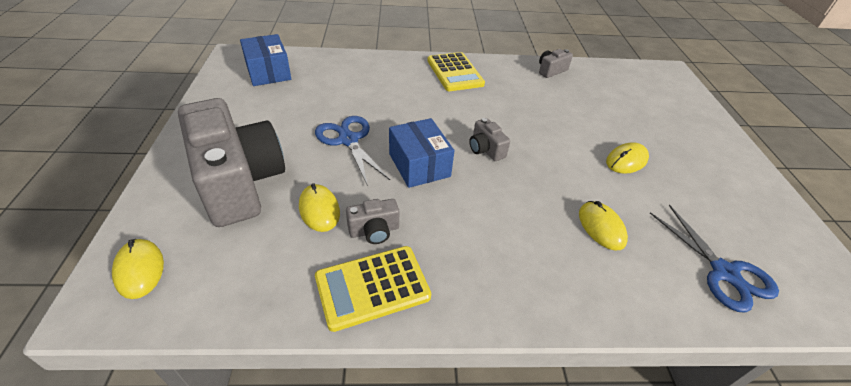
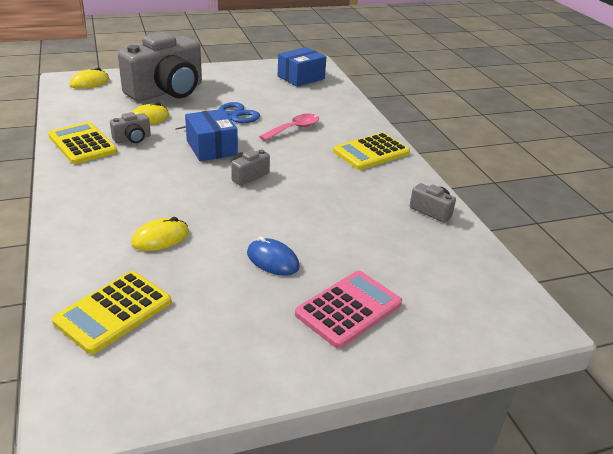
camera: 75 degrees right, 10 degrees down
(374, 231) = (132, 139): grey camera -> grey camera turned 90 degrees counterclockwise
(394, 102) = (294, 129): none -> pink spoon
(419, 165) = (211, 147): blue box -> blue box turned 75 degrees counterclockwise
(626, 160) = (272, 260): yellow mouse -> blue mouse
(679, 136) = (348, 309): none -> pink calculator
(724, 272) = (113, 312): blue scissors -> yellow calculator

